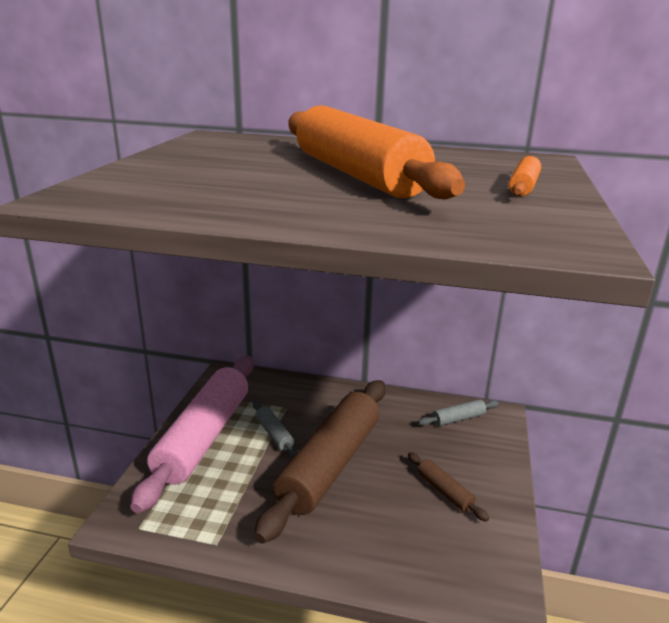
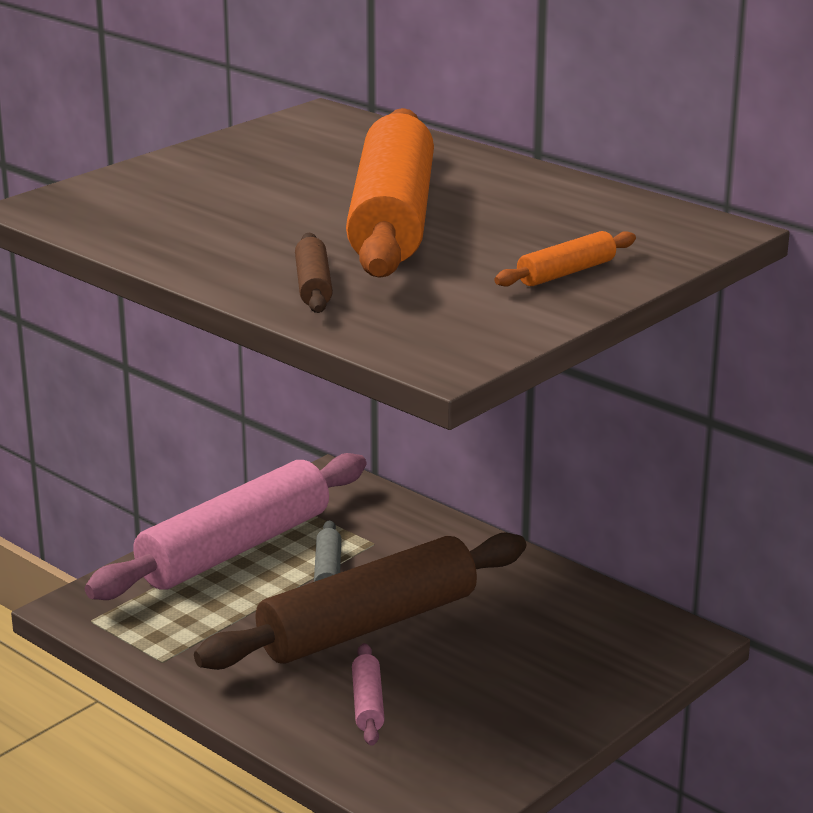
camera: 30 degrees right, 0 degrees up
(380, 525) = (368, 704): none -> pink rolling pin
(444, 491) = (490, 698): brown rolling pin -> brown rolling pin (313, 286)
(458, 419) = (614, 626): grey rolling pin -> none

